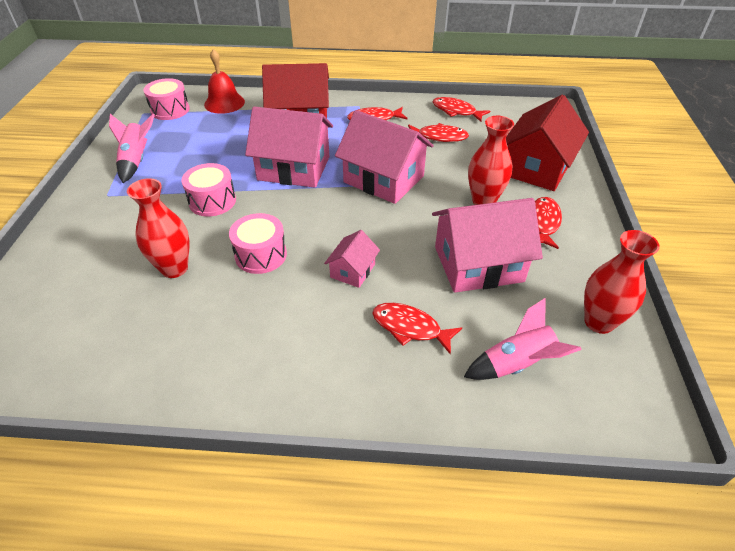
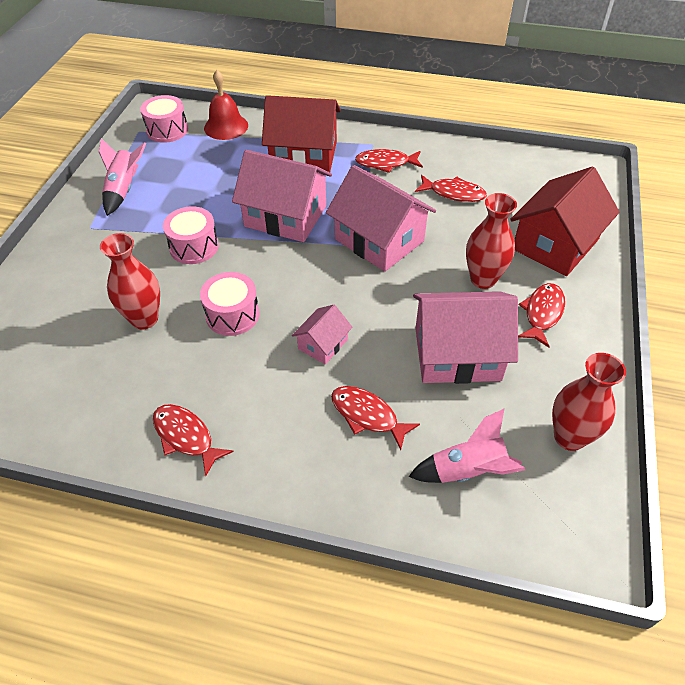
camera: 10 degrees right, 5 degrees up
(456, 111) = (481, 162): red fish -> red fish (186, 437)

